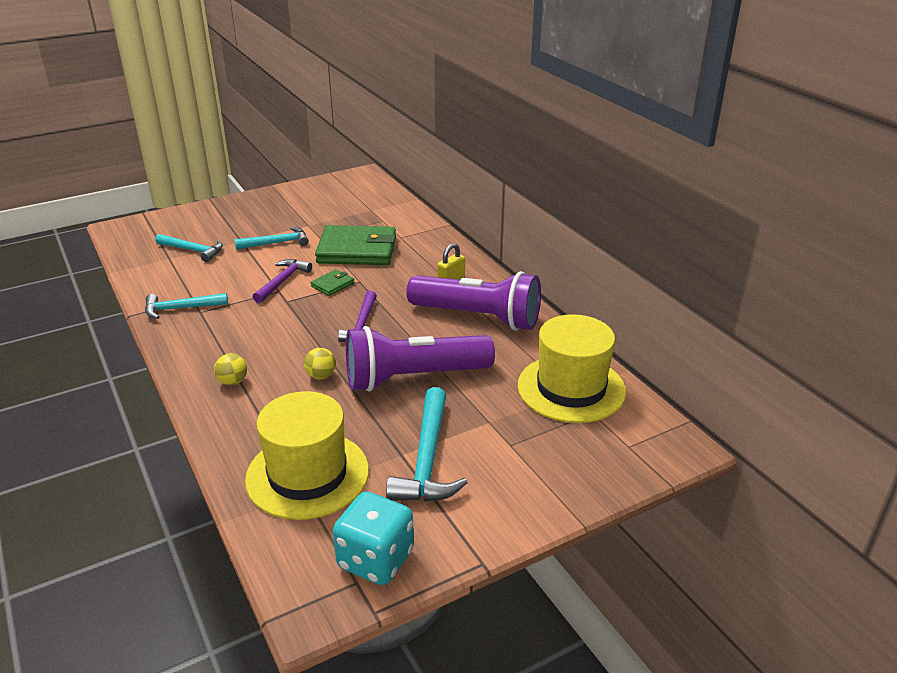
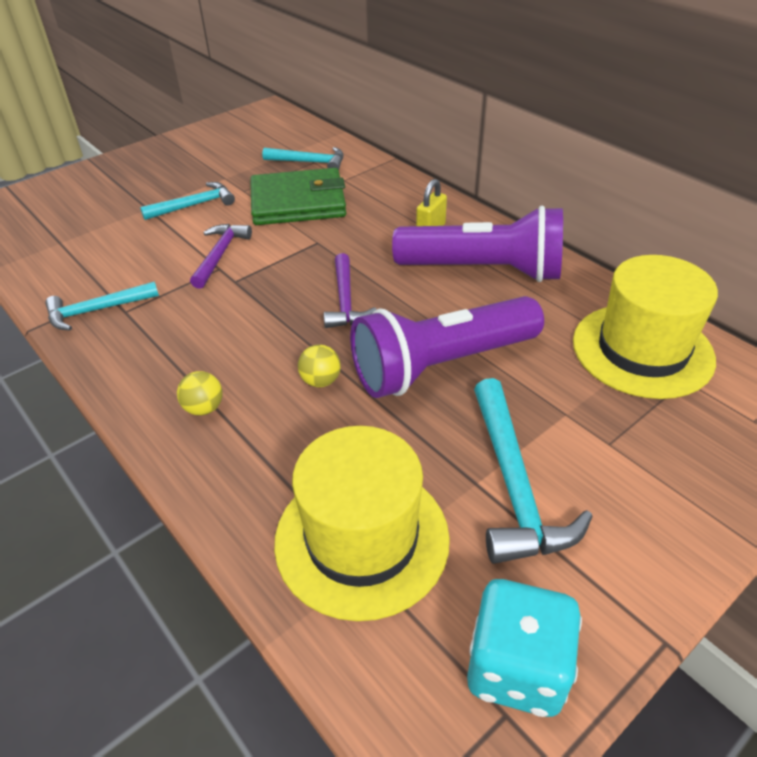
camera: 10 degrees left, 10 degrees up
(193, 250) = (89, 228): turquoise hammer -> turquoise hammer (309, 162)
(332, 285) = (285, 251): green wallet -> none

